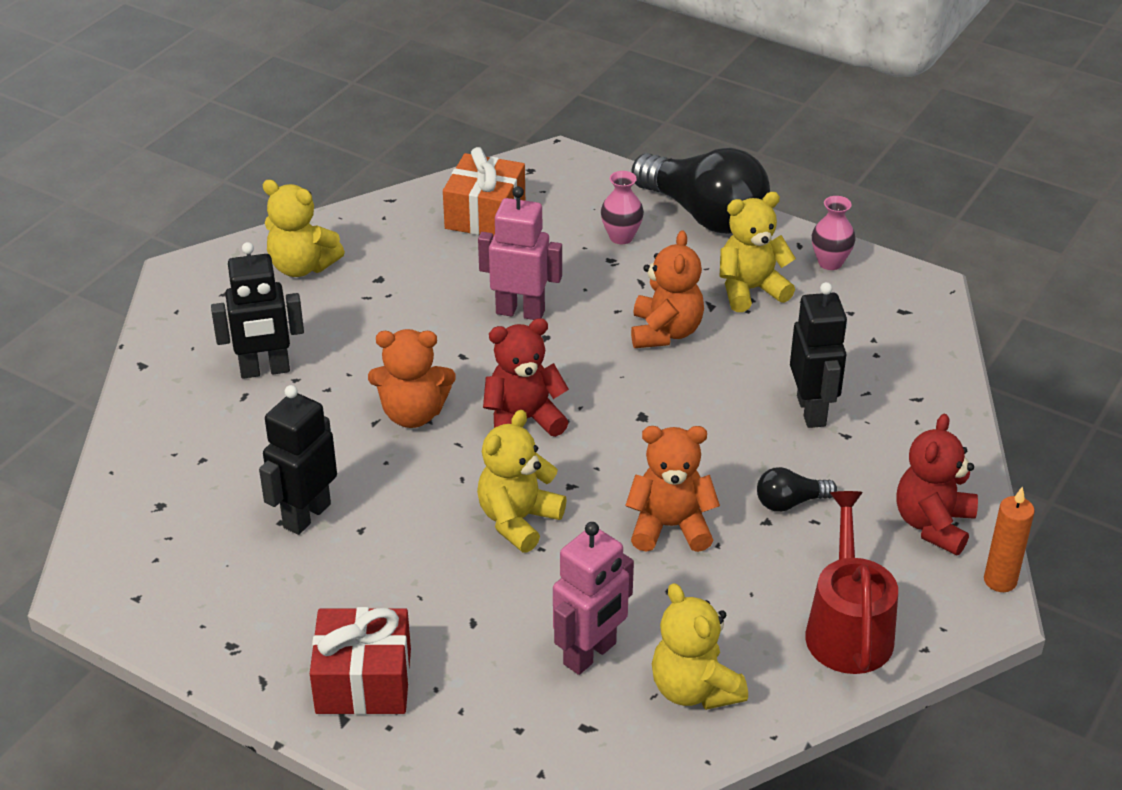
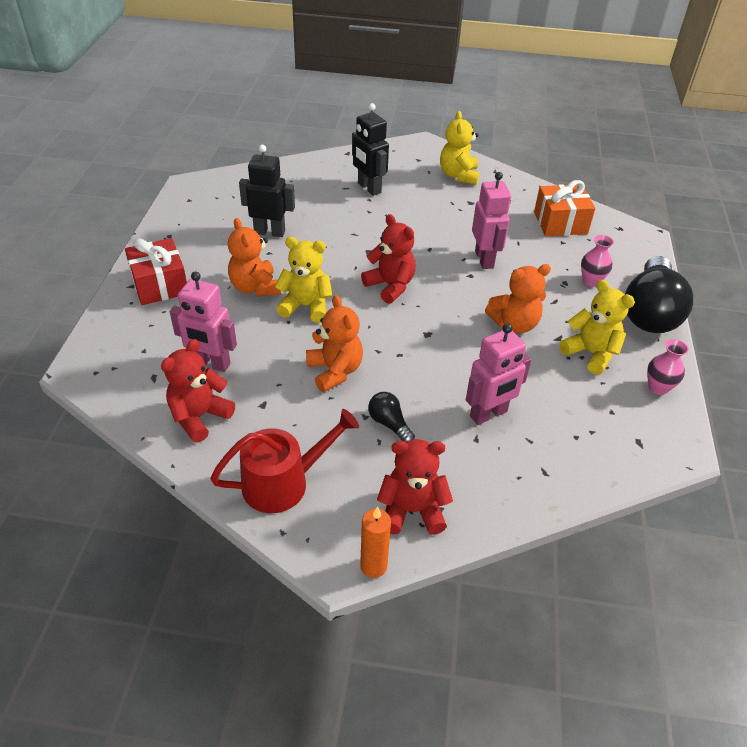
camera: 65 degrees right, 5 degrees up
(413, 414) = (368, 244): orange teddy bear -> orange teddy bear (255, 287)
(694, 689) = (199, 417): yellow teddy bear -> red teddy bear
(812, 411) = (488, 414): black robot -> pink robot

